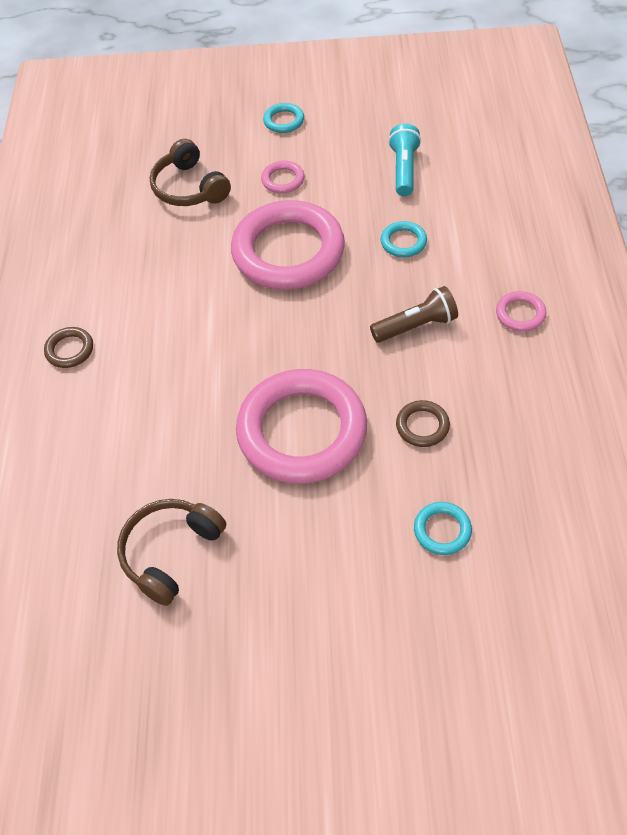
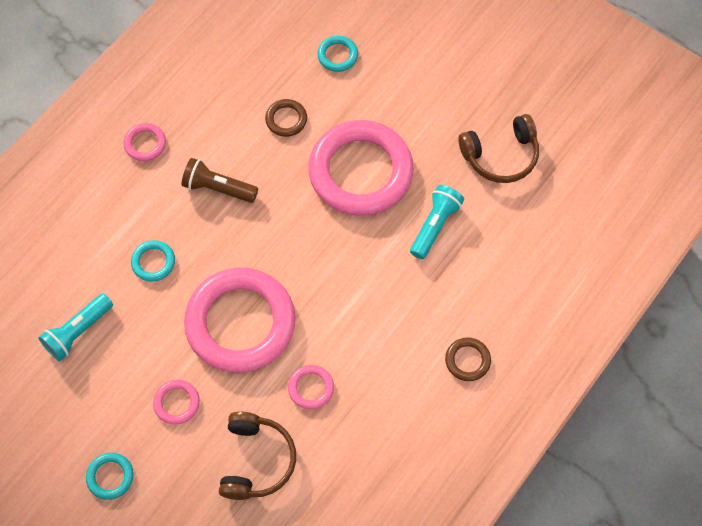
camera: 145 degrees left, 10 degrees up
(186, 434) = (435, 225): none -> turquoise flashlight
(189, 250) = (311, 388): none -> pink ring

